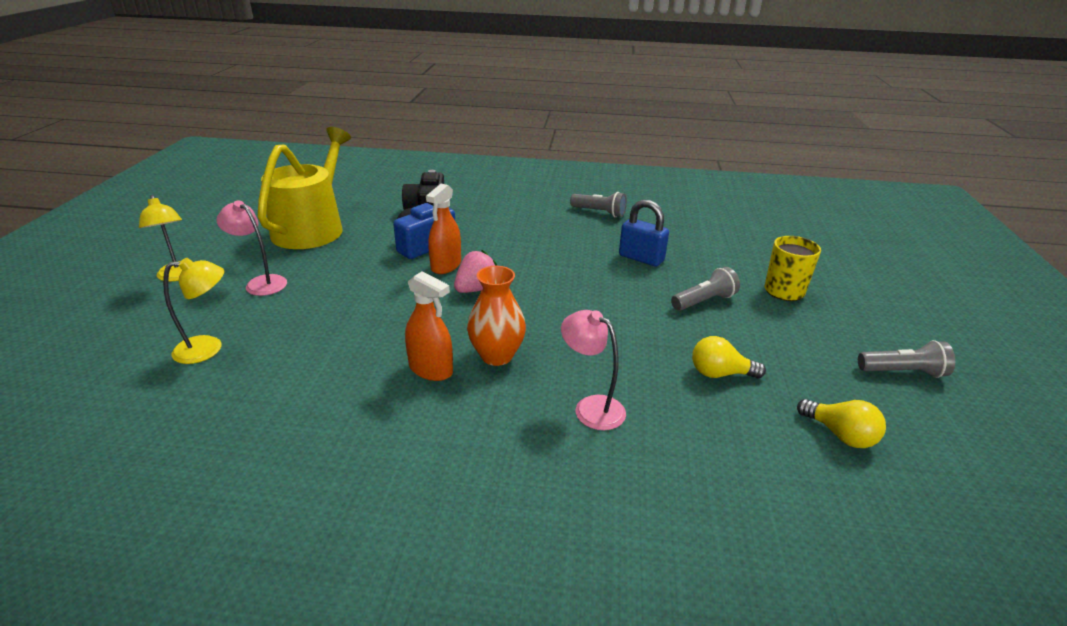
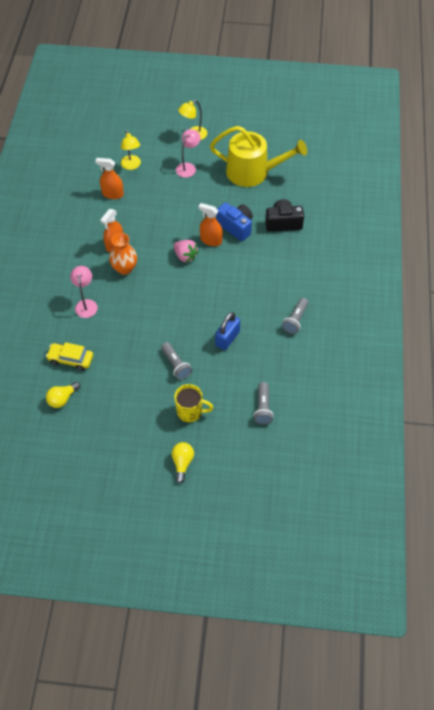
camera: 90 degrees right, 25 degrees up
(280, 374) = (113, 194): none -> orange spray bottle
(591, 407) = (86, 304): pink lamp -> pink lamp turned 45 degrees counterclockwise
(720, 373) = (108, 359): yellow light bulb -> yellow light bulb (182, 463)
(739, 426) = (71, 359): none -> yellow car
(902, 372) = (107, 446): grey flashlight -> grey flashlight (263, 407)

